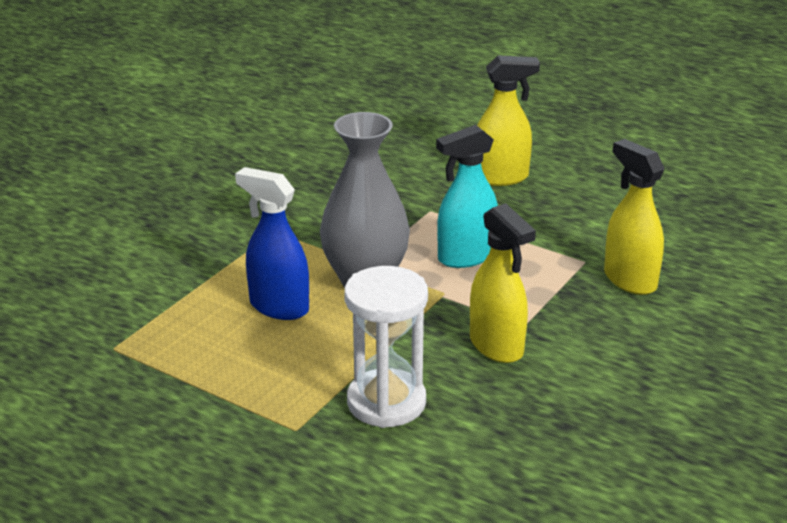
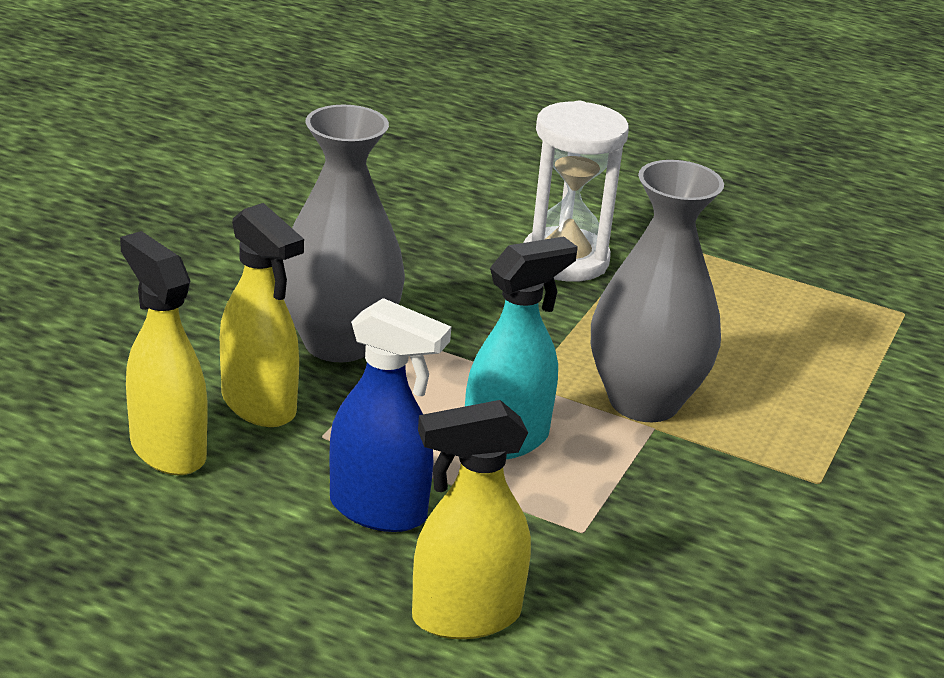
camera: 170 degrees right, 0 degrees up
(278, 307) = (742, 362): blue spray bottle -> blue spray bottle (379, 510)
(496, 346) = (448, 315): yellow spray bottle -> yellow spray bottle (167, 450)
(581, 323) = (338, 343): none -> grey vase

